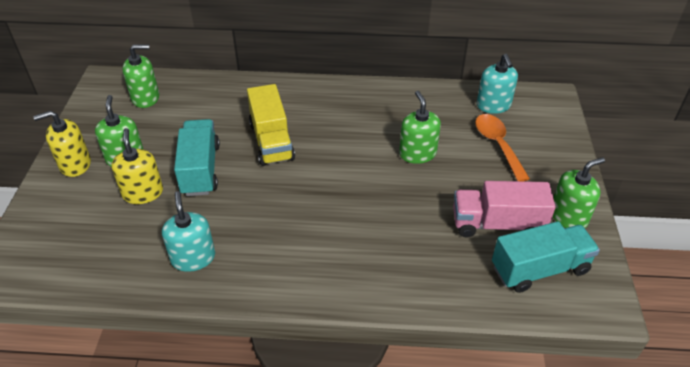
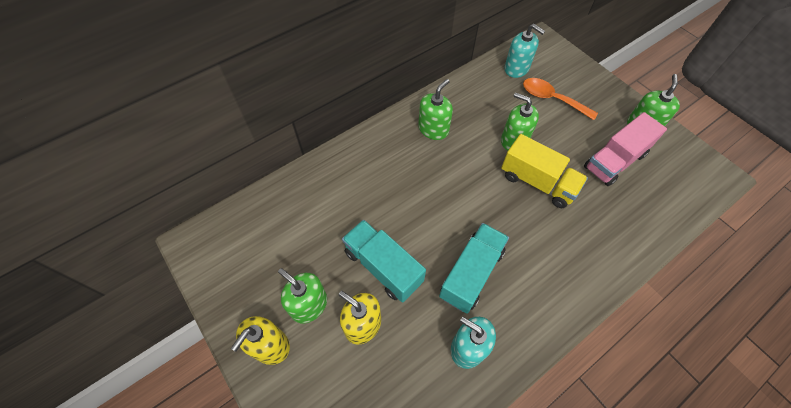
camera: 40 degrees left, 15 degrees up
(145, 98) = (255, 234): green soap dispenser -> green soap dispenser (433, 129)
(271, 141) = (407, 201): yellow truck -> yellow truck (537, 182)
(539, 269) = (668, 176): turquoise truck -> turquoise truck (471, 273)

